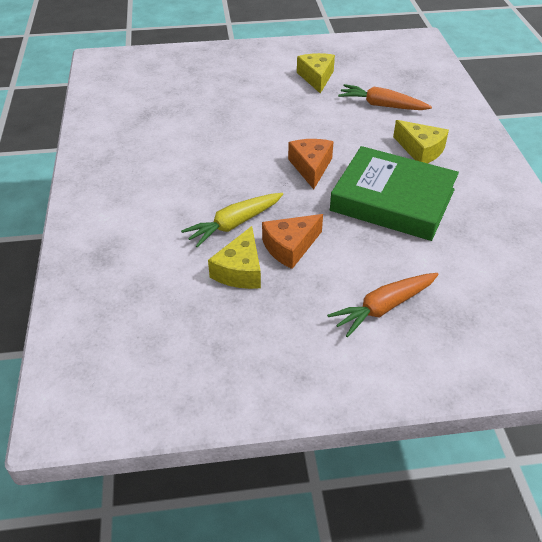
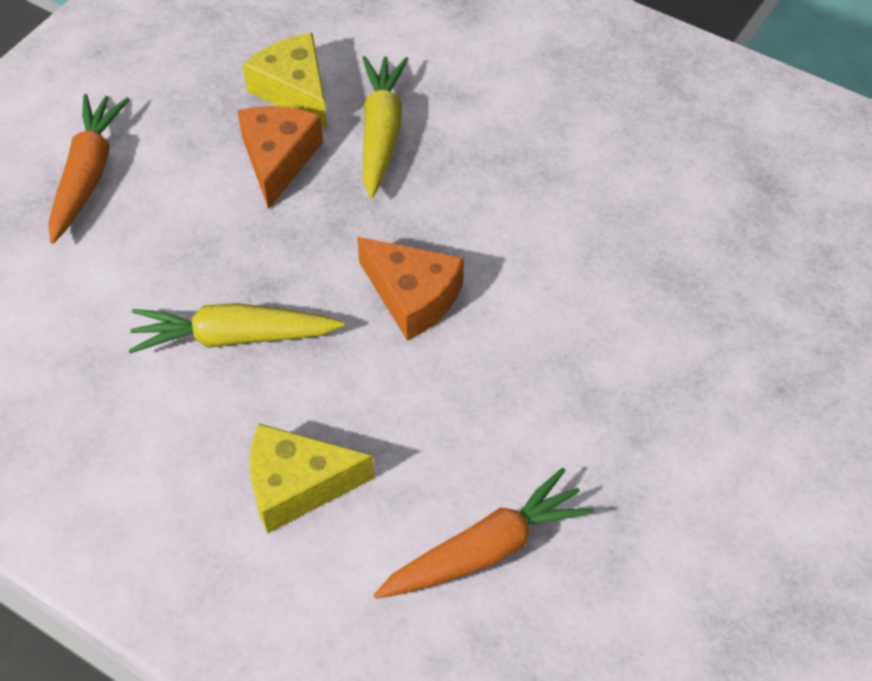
camera: 130 degrees right, 10 degrees up
(316, 78) = (689, 519): yellow cheese -> none
(392, 200) = (233, 337): green book -> yellow carrot

